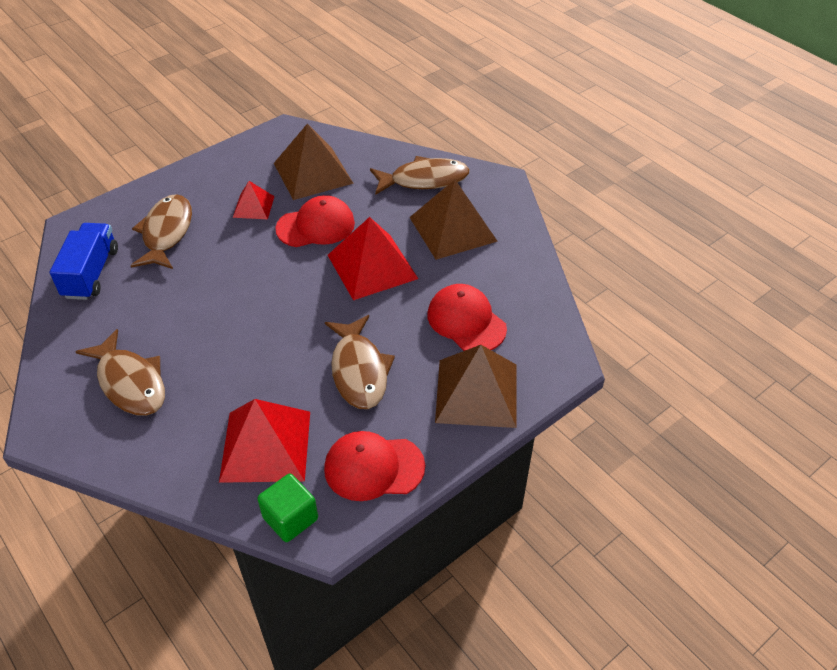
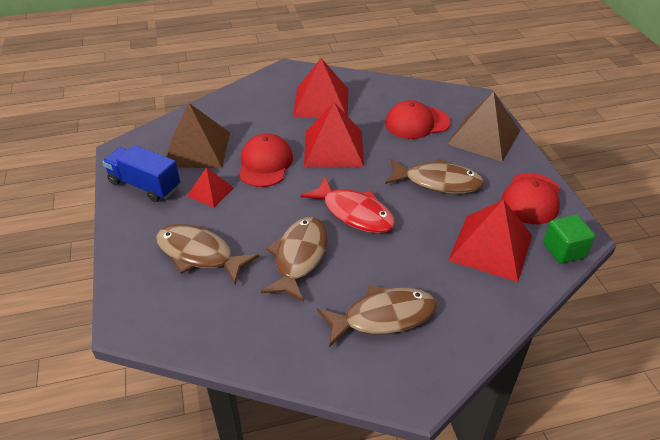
camera: 65 degrees left, 5 degrees down
(91, 273) = (215, 321): blue truck -> blue truck (145, 185)
(271, 316) = (354, 213): none -> red fish
(424, 180) = (257, 99): brown fish -> brown fish (299, 257)
(452, 229) = (321, 102): brown pyramid -> red pyramid

